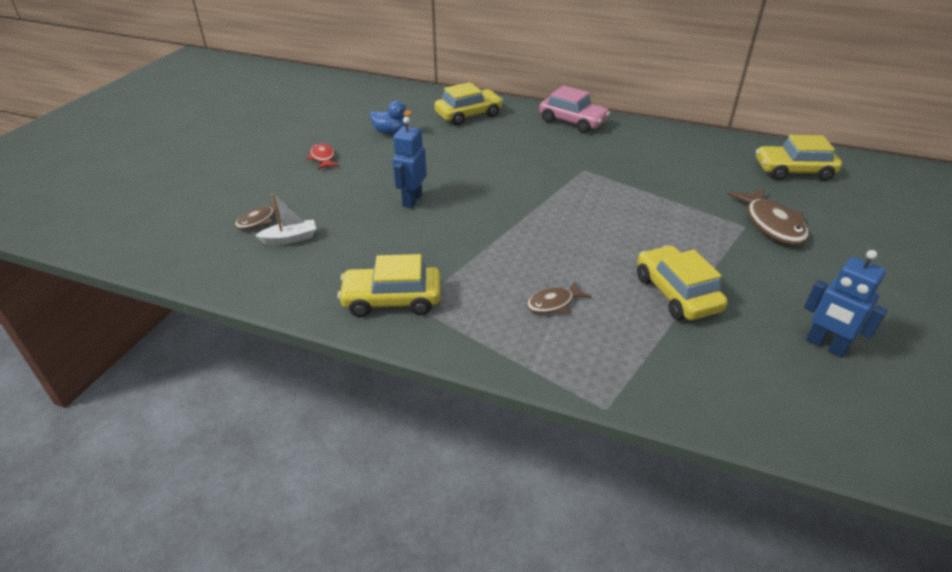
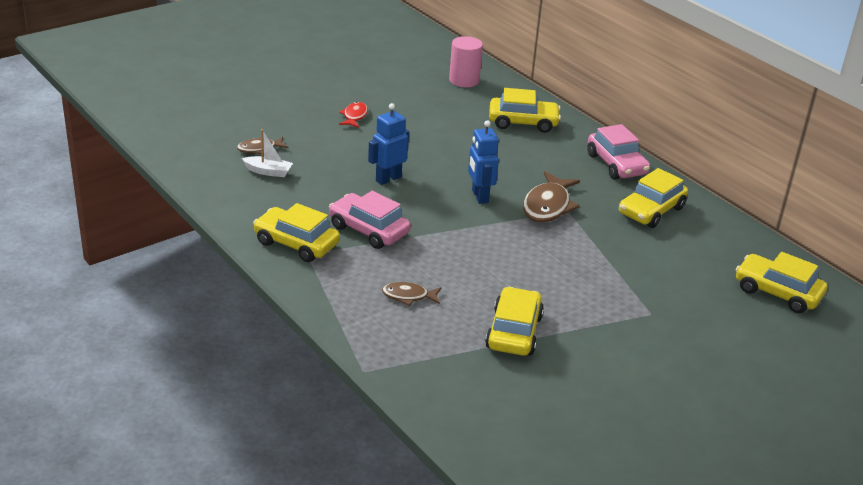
camera: 30 degrees right, 5 degrees down
(386, 99) = (464, 80): none -> pink cylinder
(390, 132) = (434, 114): blue duck -> none
(446, 255) = (369, 230): none -> pink car
(639, 146) = (651, 211): none -> yellow car
(771, 224) = (678, 323): brown fish -> brown fish (548, 206)
(825, 346) = (583, 416): blue robot -> blue robot (479, 196)

